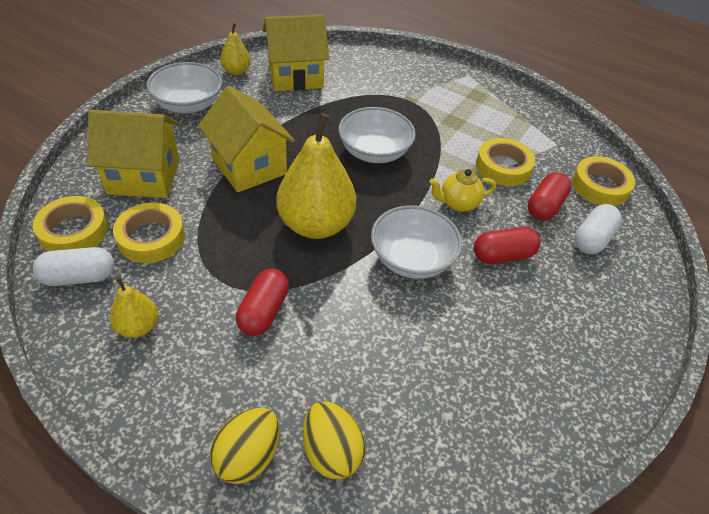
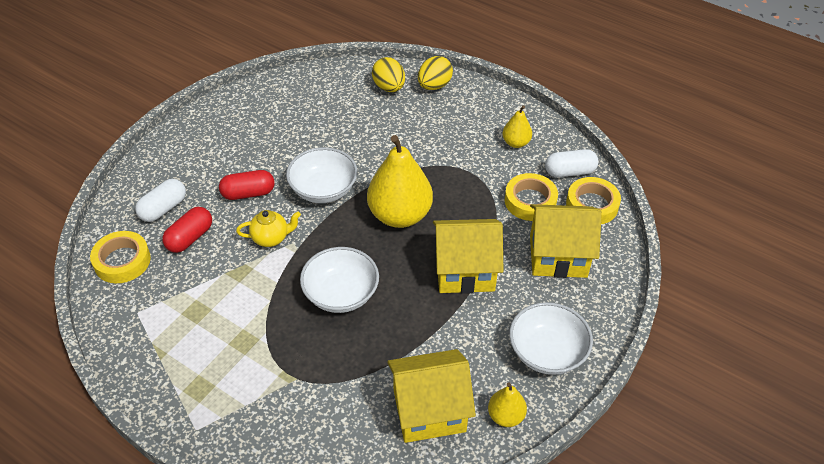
camera: 175 degrees left, 0 degrees up
(249, 166) = (465, 271): yellow house -> yellow house turned 60 degrees counterclockwise
(263, 311) = (435, 152): red capsule -> none
(503, 167) = (211, 280): yellow tape -> none

